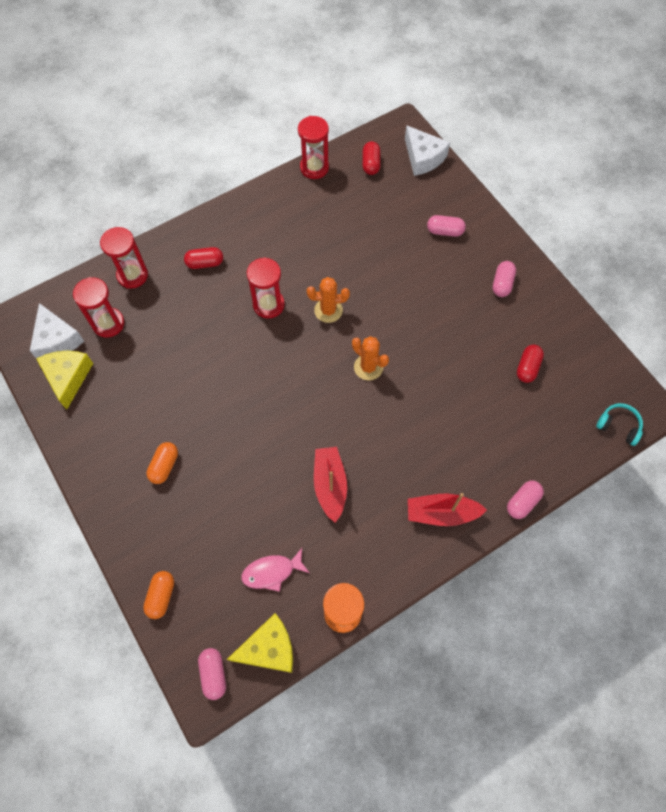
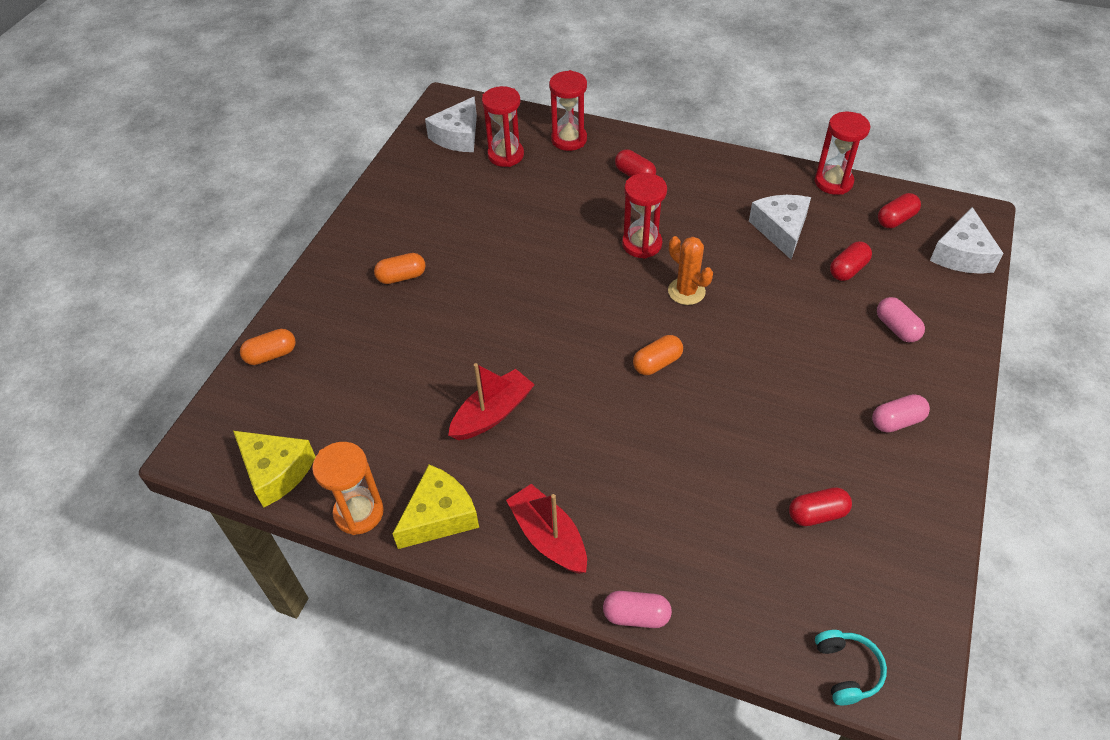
camera: 55 degrees right, 15 degrees down
(68, 377) = (429, 164): yellow cheese -> yellow cheese (439, 516)
(213, 674) = (220, 443): pink capsule -> none
(272, 572) = (359, 424): pink fish -> none
(326, 224) = (781, 230): none -> white cheese
(368, 367) = (657, 363): orange cactus -> orange capsule
(385, 218) = (848, 270): none -> red capsule

